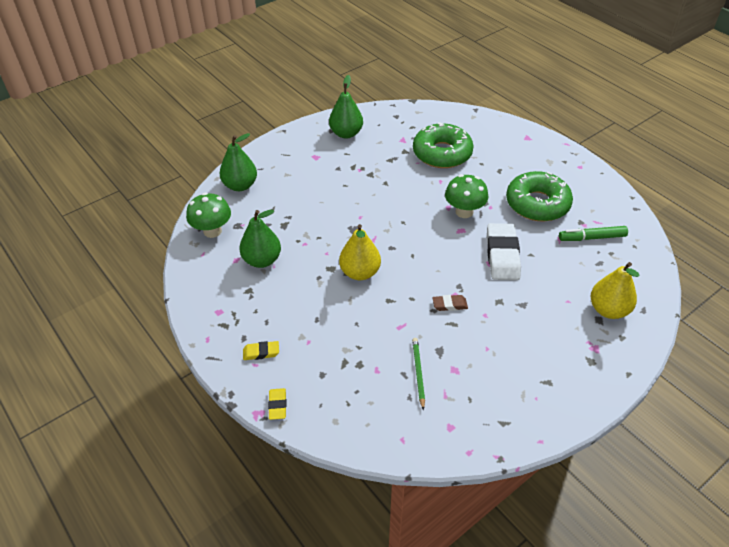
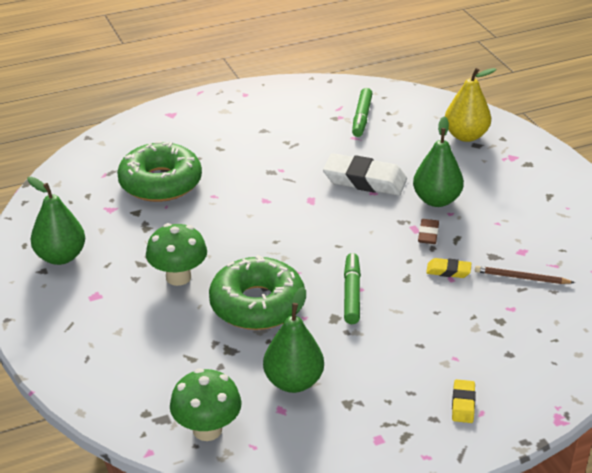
camera: 75 degrees left, 10 degrees down
(240, 185) = (116, 386): green pear -> green pear (436, 200)
(277, 405) = (550, 399): yellow eraser -> yellow eraser (448, 271)
(360, 272) = (351, 294): yellow pear -> green marker
(418, 373) = (521, 278): green pencil -> brown pencil
(464, 212) = (280, 190): green mushroom -> green mushroom (178, 277)
(537, 204) = (292, 137): green donut -> green donut (257, 304)

